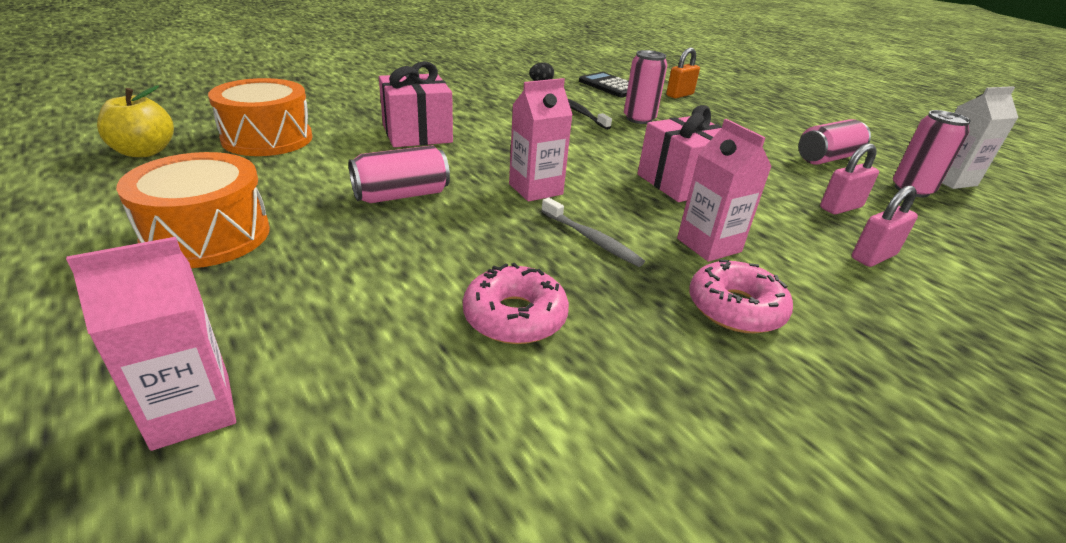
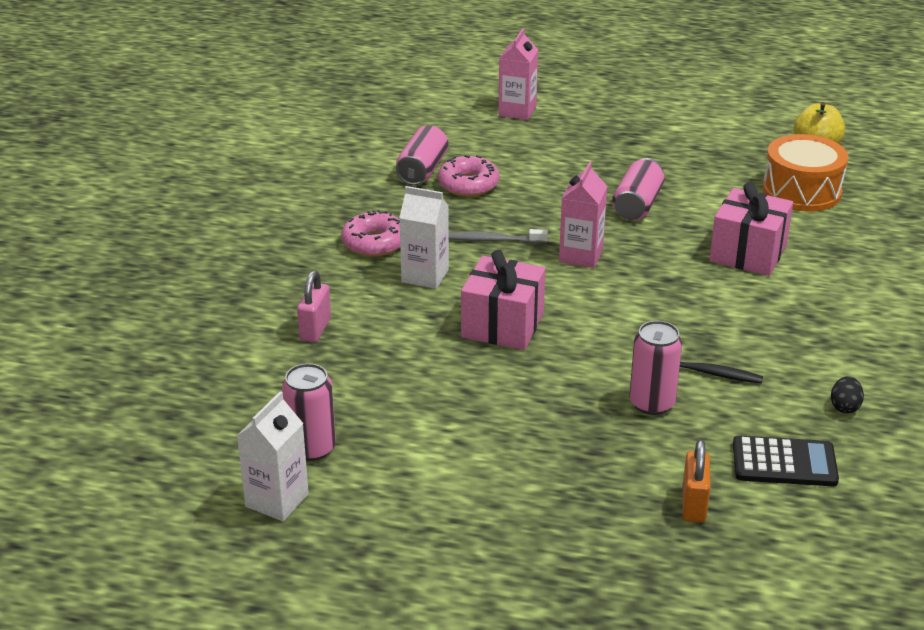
camera: 140 degrees right, 0 degrees up
(207, 235) = (658, 140): orange drum -> none
(709, 245) = (425, 276): pink carton -> white carton
(827, 158) = (417, 457): pink can -> pink can (422, 170)
(840, 207) = (363, 374): pink padlock -> none

